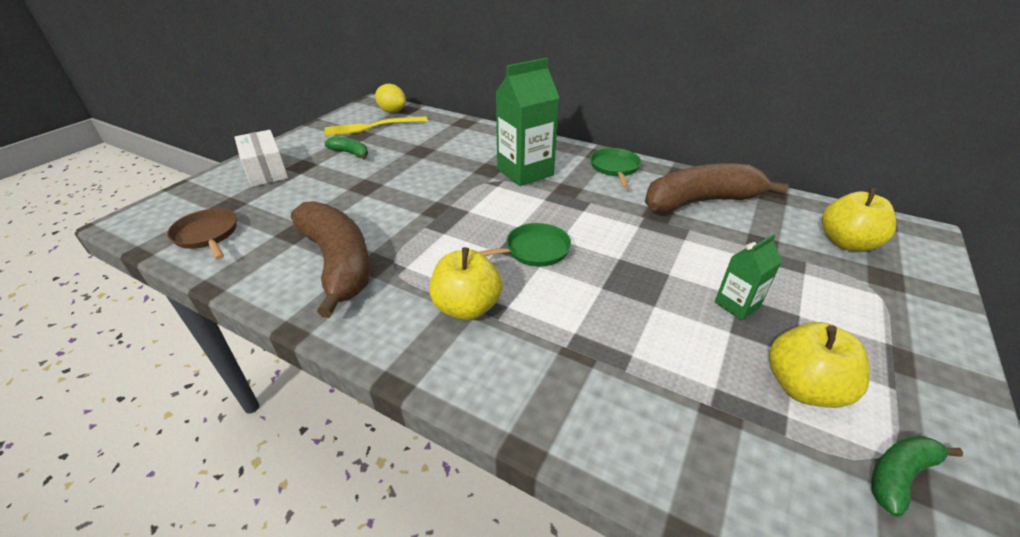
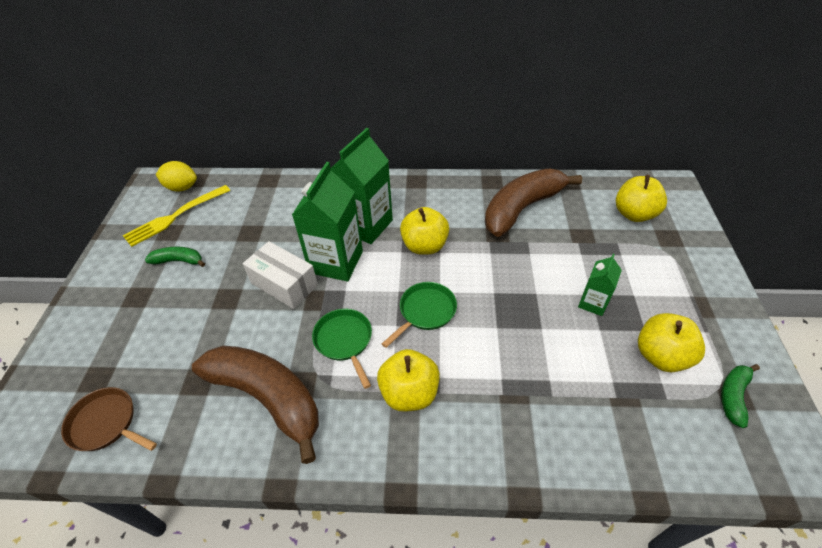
camera: 25 degrees left, 10 degrees up
(266, 170) = (101, 317): white box -> white box (284, 284)
(477, 189) = (336, 262): none -> green carton
(571, 201) = (424, 246): none -> yellow apple
(614, 168) = (438, 193): green pan -> green pan (344, 340)

